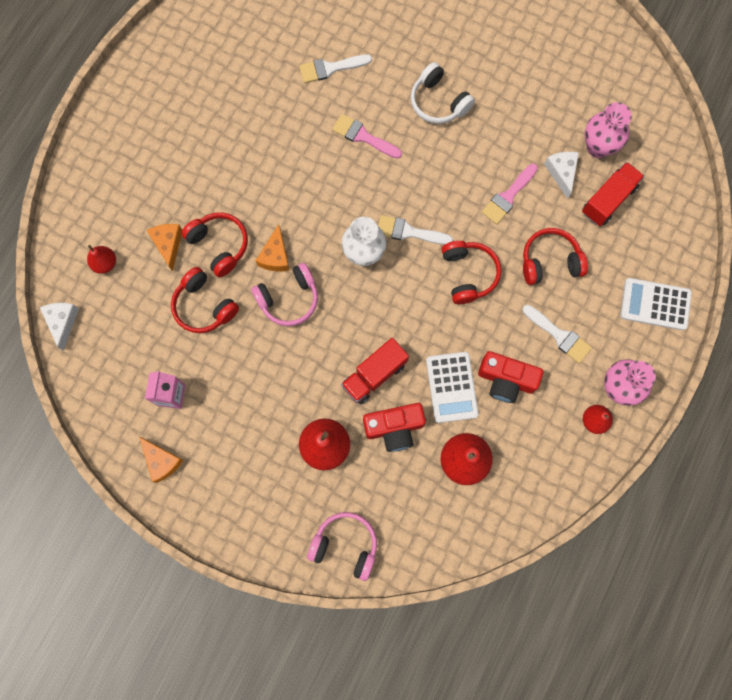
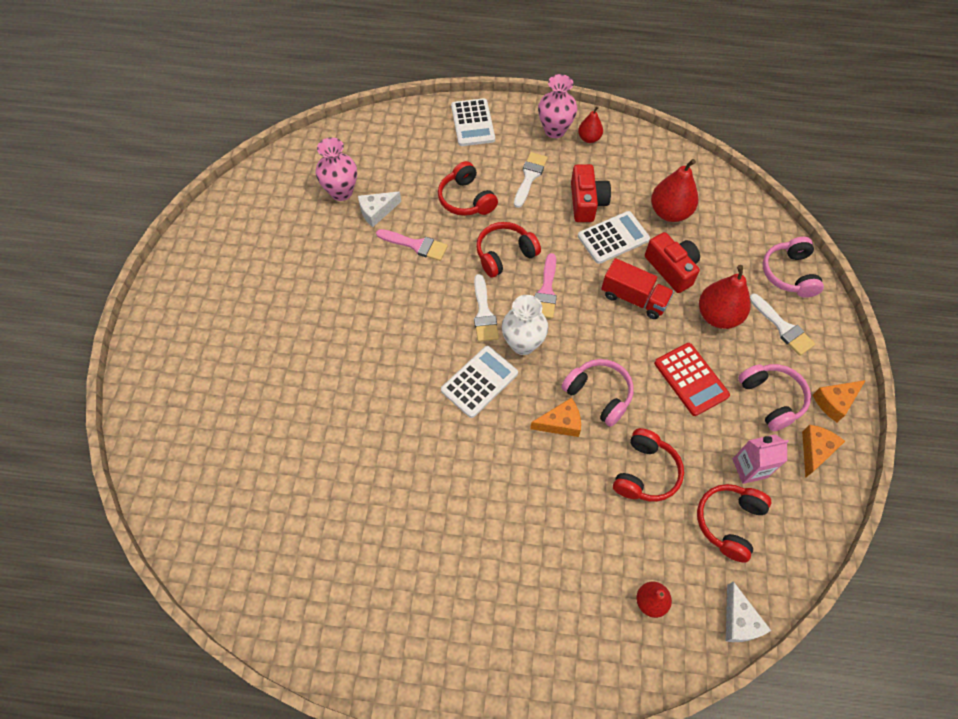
camera: 110 degrees left, 15 degrees down
(62, 322) = (739, 621): white cheese -> white cheese turned 75 degrees counterclockwise
(168, 244) = (597, 538): orange cheese -> orange cheese (834, 402)
(219, 245) = (574, 483): red headphones -> red headphones (729, 522)
(223, 450) = (771, 399): none -> pink headphones
(271, 387) = (691, 379): none -> red calculator
(330, 68) = (325, 444): white brush -> white brush (782, 327)
(340, 204) = (479, 382): none -> white calculator
(363, 136) = (396, 385): pink brush -> pink brush (546, 291)
(438, 102) = (334, 329): white headphones -> none
(608, 200) = (391, 173): red truck -> none

